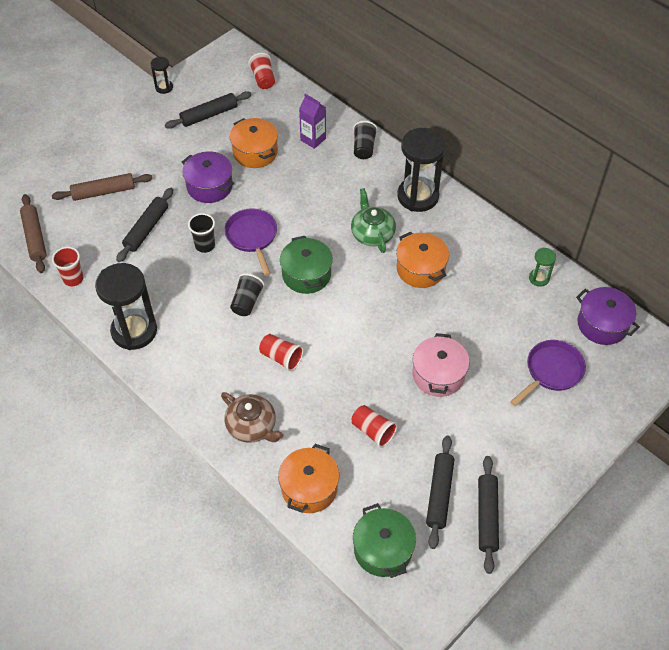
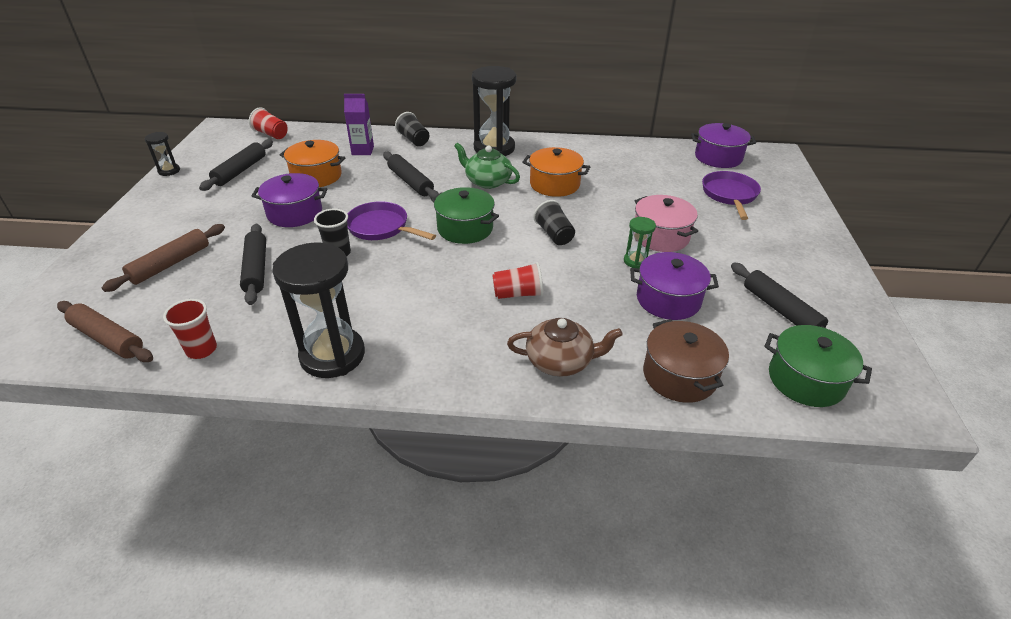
camera: 40 degrees left, 15 degrees down
(247, 302) = (432, 272): black cup -> black cup (554, 235)
(309, 488) = (679, 376): orange pot -> brown pot
(373, 431) = (668, 299): red cup -> purple pot
(487, 516) = (833, 302): black rolling pin -> black rolling pin (410, 182)
(539, 278) = (643, 153): green hourglass -> green hourglass (636, 261)

